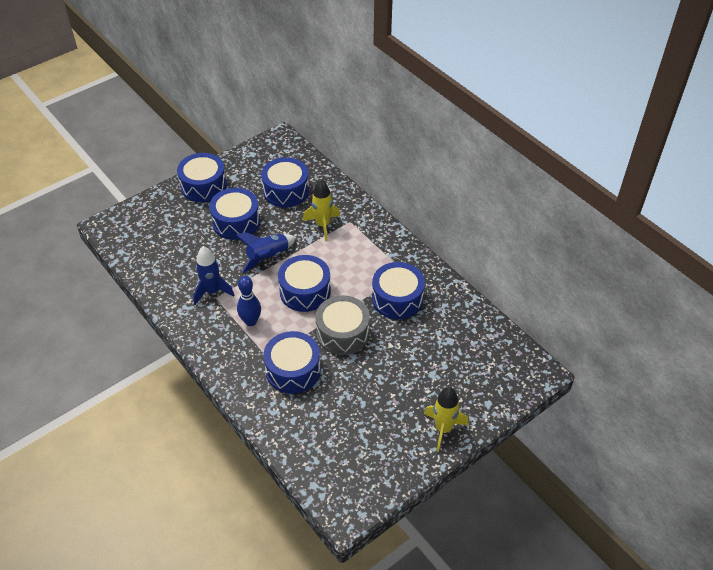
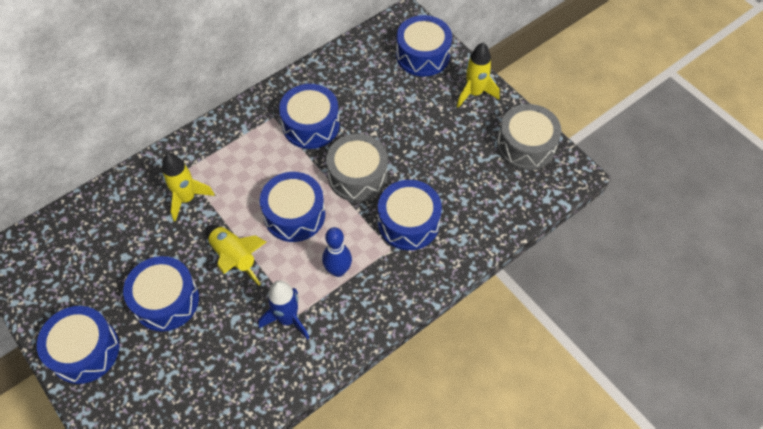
camera: 90 degrees left, 10 degrees up
(268, 257) = (234, 257): blue rocket -> yellow rocket
(286, 191) = (116, 243): blue drum -> blue drum (423, 55)
(378, 471) = (525, 146): none -> grey drum

